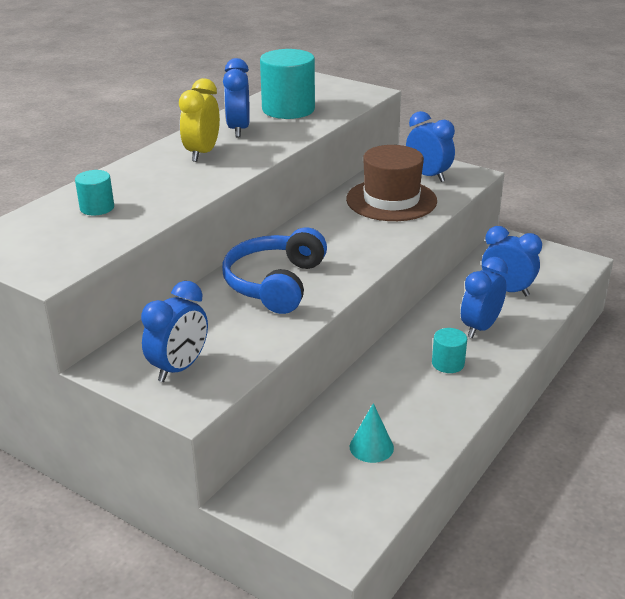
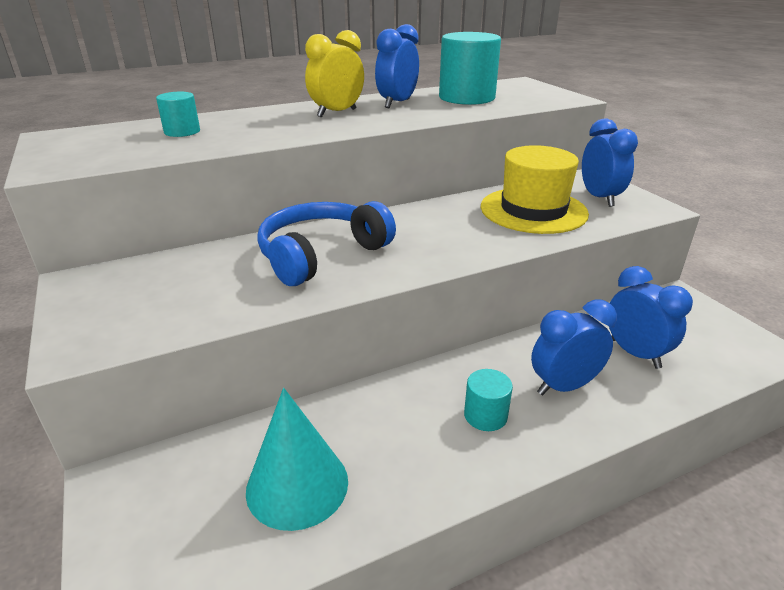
camera: 30 degrees right, 0 degrees up
(179, 368) = (126, 306): blue clock -> none
(371, 447) = (297, 485): turquoise cone -> turquoise cone, size x1.70
(391, 200) = (533, 210): brown hat -> yellow hat

